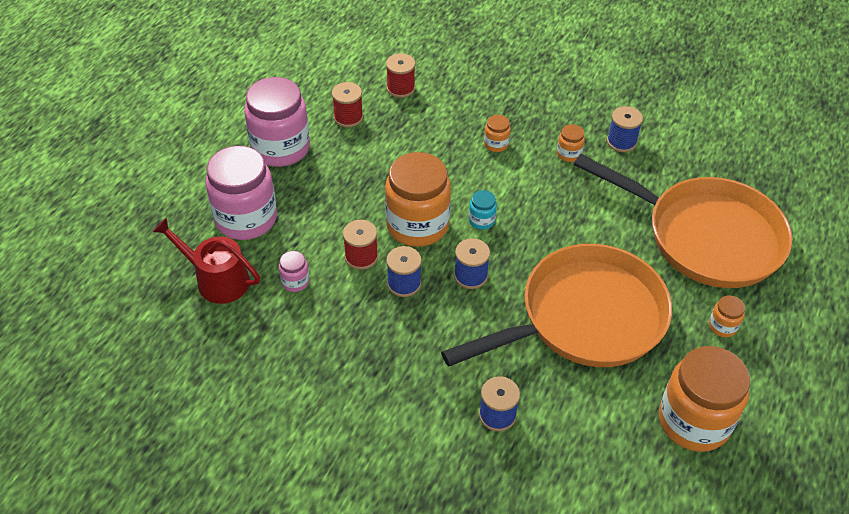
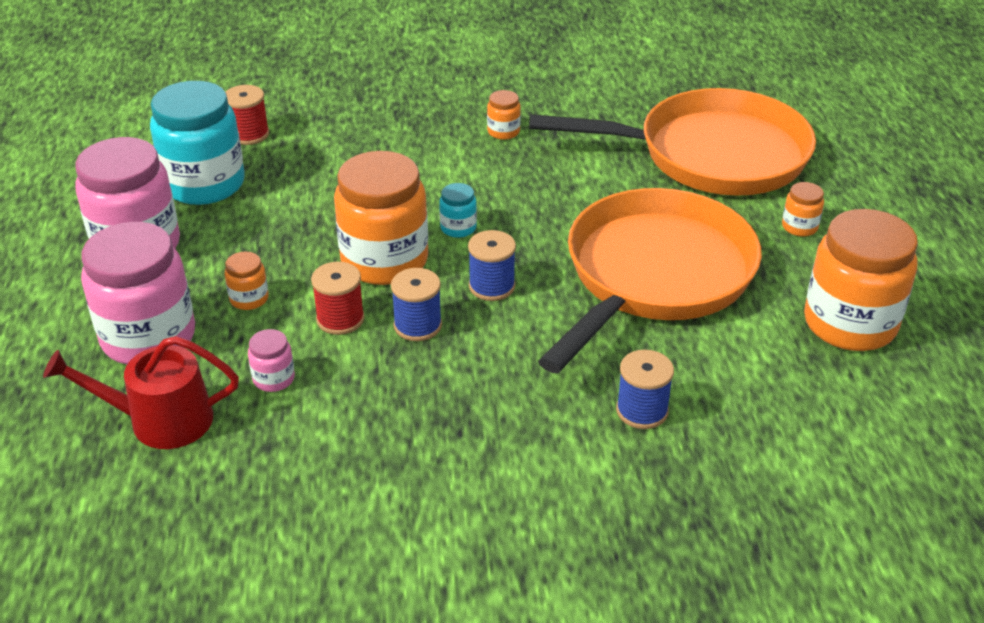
camera: 30 degrees left, 10 degrees down
(348, 117) = (204, 184): red spool -> turquoise jar
(496, 144) = (412, 150): orange jar -> orange jar (249, 299)
(621, 142) = (551, 102): blue spool -> none

